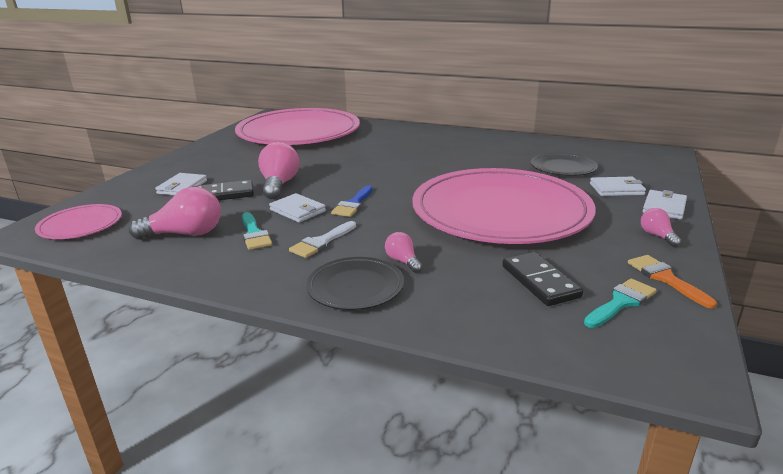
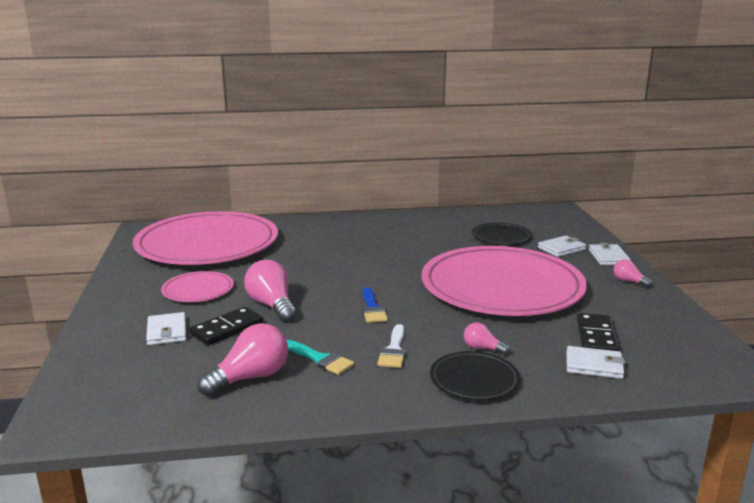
camera: 30 degrees left, 5 degrees down
(80, 225) = (111, 400): pink plate -> pink plate (198, 290)
(298, 210) = (329, 327): white wallet -> white wallet (594, 365)
(540, 281) = (596, 336): black domino -> black domino turned 60 degrees clockwise
(621, 302) = (661, 337): turquoise brush -> none
(665, 278) = (667, 312): orange brush -> none

